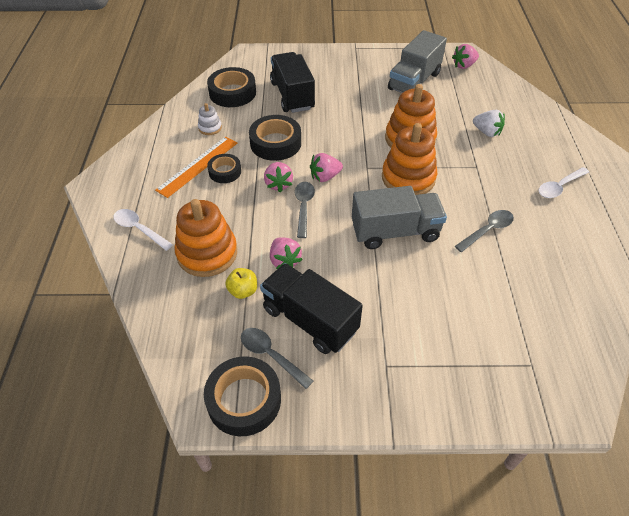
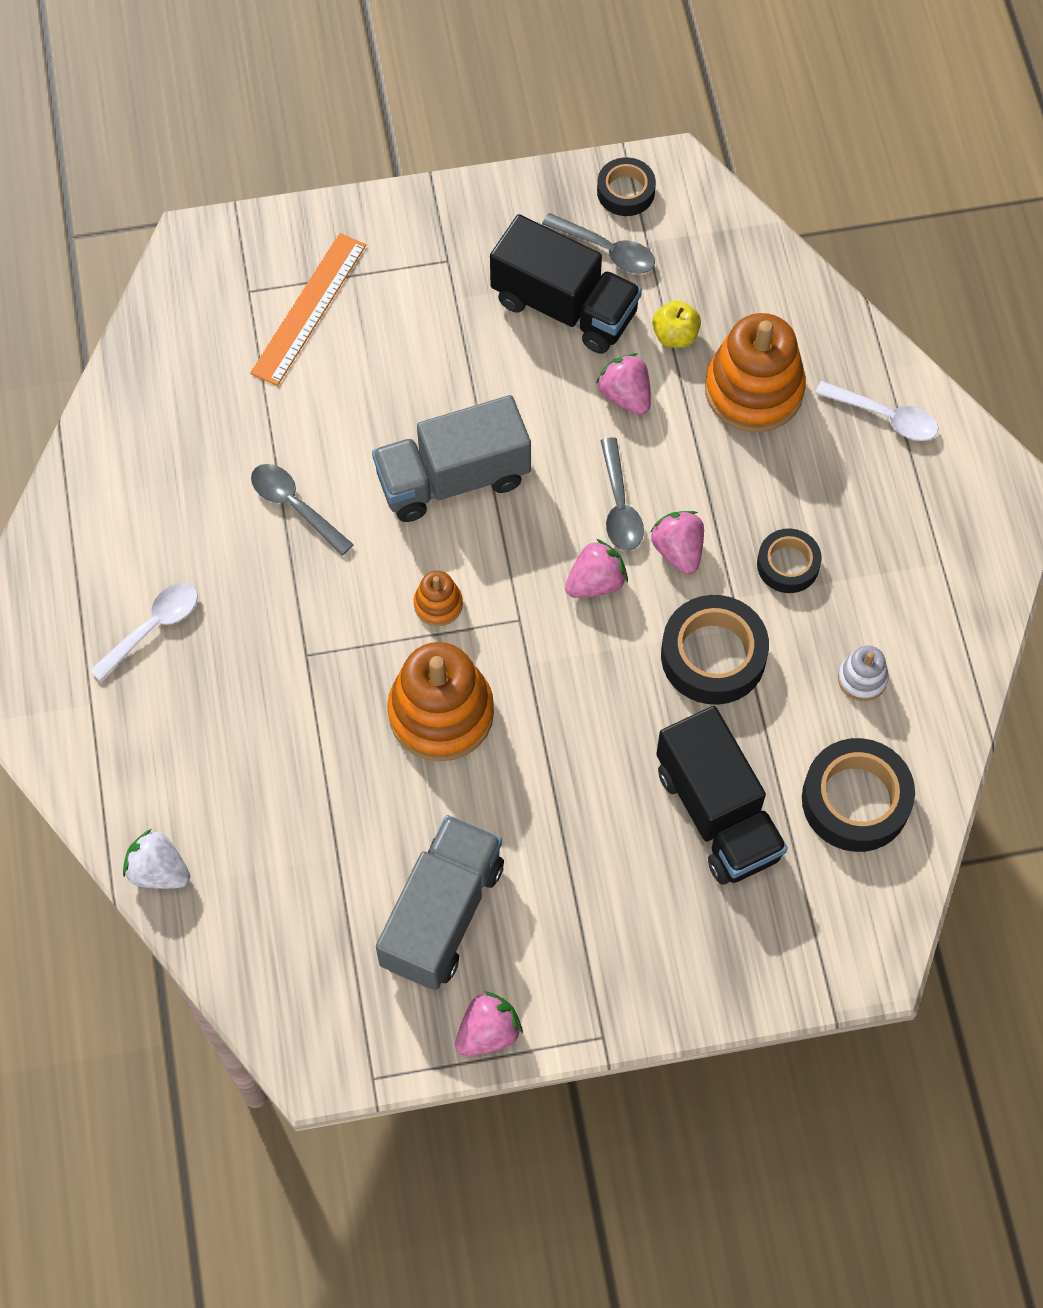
camera: 170 degrees right, 15 degrees up
(198, 166) = (844, 571): orange ruler -> orange ruler (308, 308)
(244, 400) = (625, 191): black tape -> black tape, size x0.60
(408, 178) = (438, 604): orange stacking toy -> orange stacking toy, size x0.47
(464, 66) = (321, 1001): pink strawberry -> pink strawberry (488, 1032)
(487, 132) = (280, 760): white strawberry -> white strawberry (158, 871)
(487, 230) = (295, 506): grey spoon -> grey spoon turned 90 degrees clockwise

